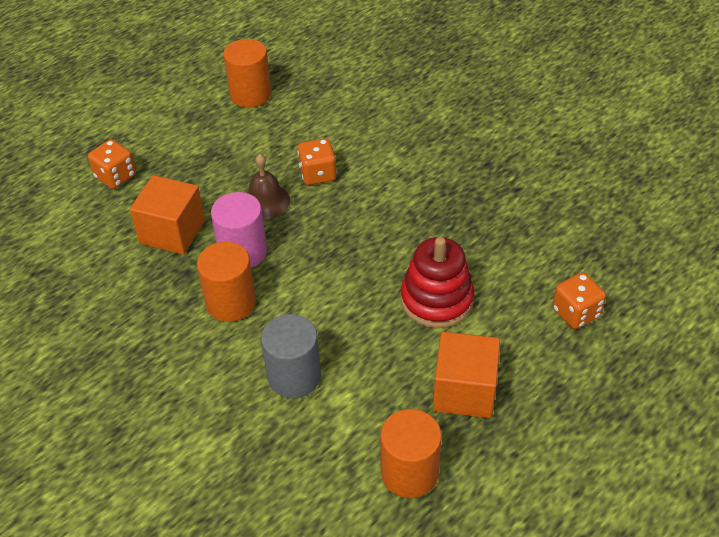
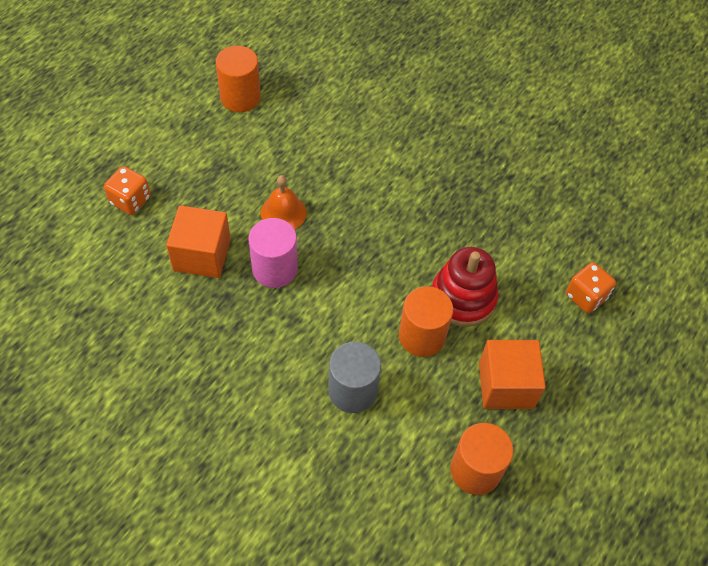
camera: 15 degrees left, 10 degrees up
(231, 302) = (276, 323): orange cylinder -> orange cylinder (422, 336)
(266, 201) = (283, 212): brown bell -> orange bell
(318, 174) = (325, 179): orange dice -> none

